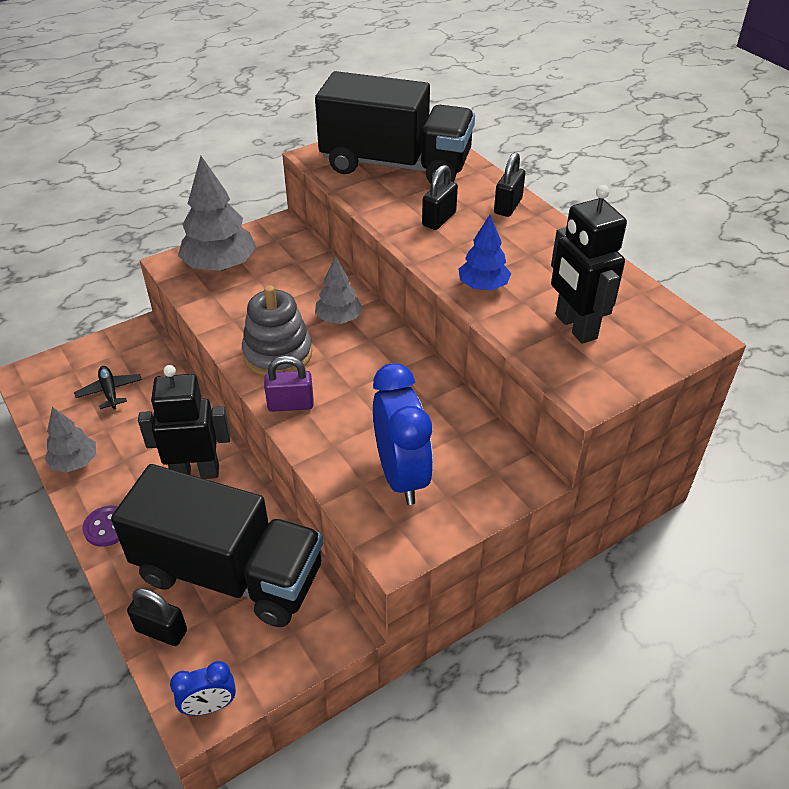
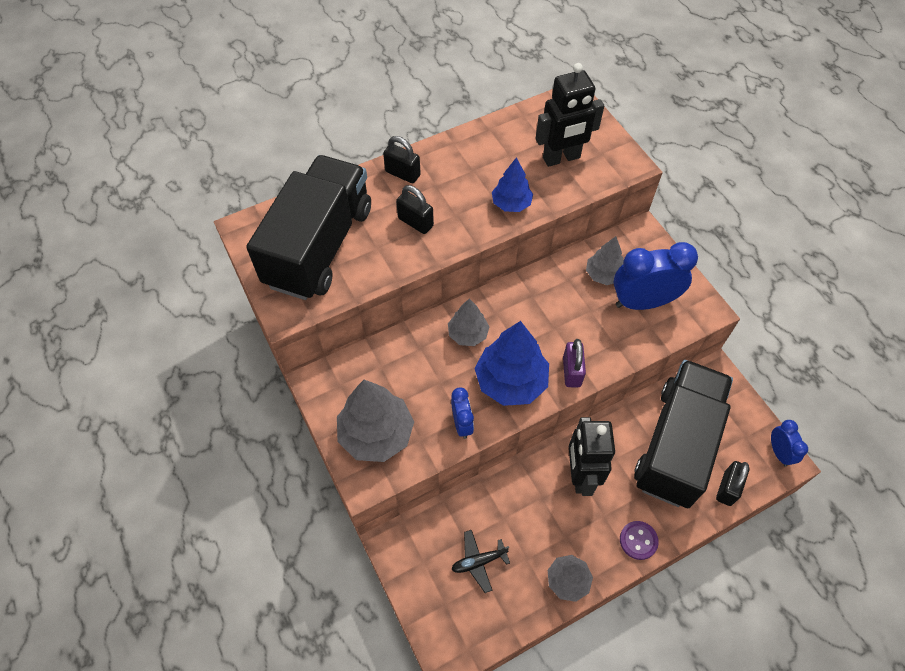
camera: 85 degrees left, 15 degrees up
(227, 320) = (462, 424): none -> blue clock
(278, 354) = (511, 381): grey stacking toy -> blue tree
(441, 435) = (603, 275): none -> grey tree

